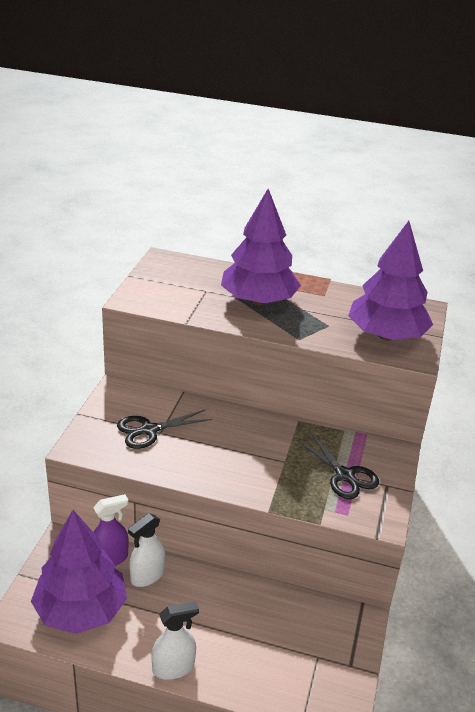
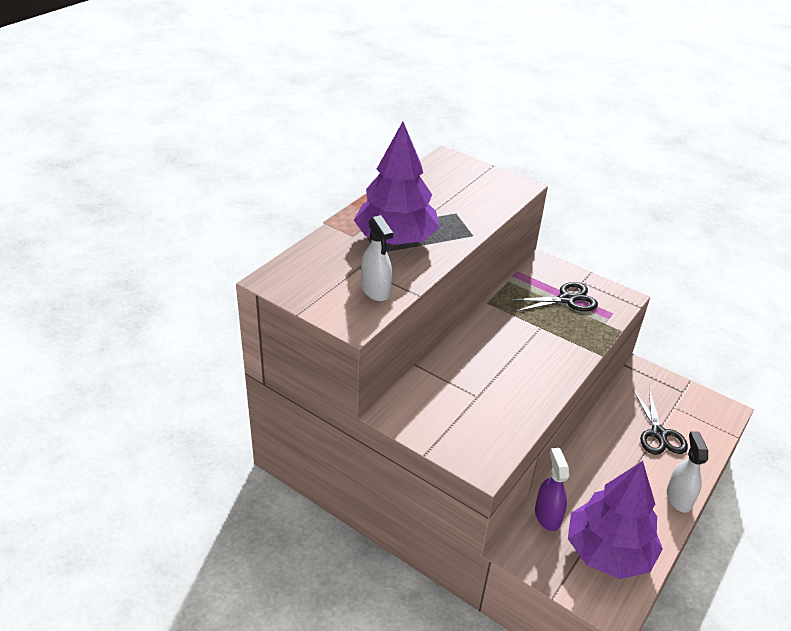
camera: 70 degrees left, 5 degrees up
(147, 575) = (574, 491): white spray bottle -> white spray bottle (375, 290)
(149, 430) = (472, 404): black scissors -> black scissors (659, 434)
(386, 335) = (483, 189): purple tree -> none

